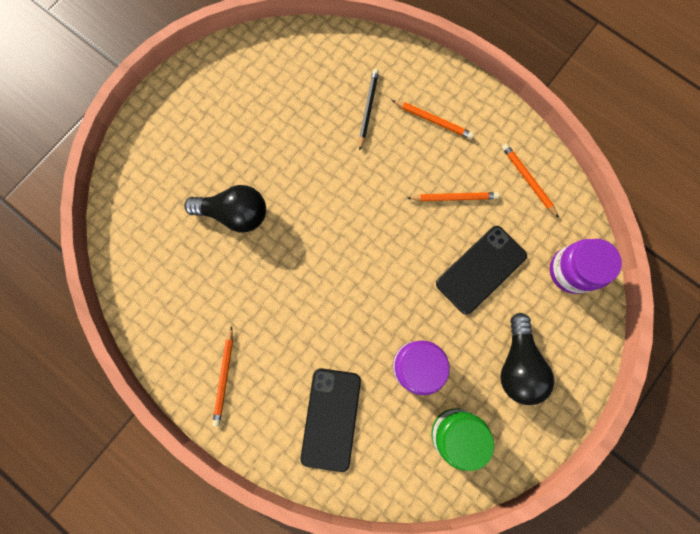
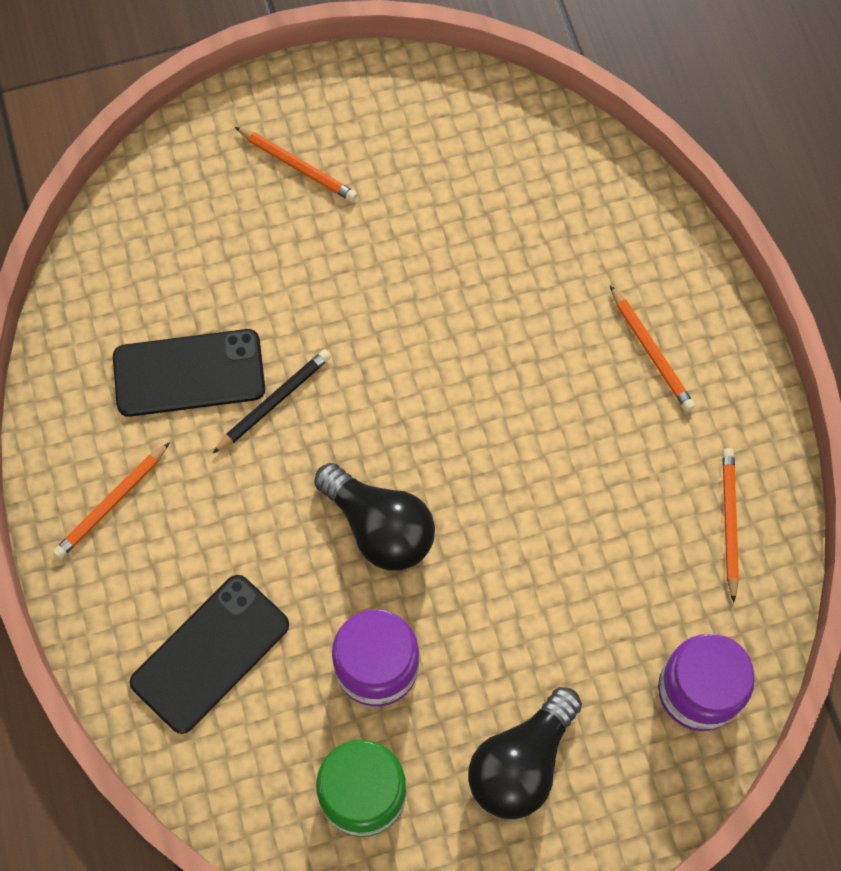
camera: 35 degrees right, 10 degrees down
(235, 214) = (281, 300): black light bulb -> black light bulb (379, 527)
(368, 109) = (568, 276): black pencil -> black pencil (274, 401)
(454, 197) = (601, 476): orange pencil -> orange pencil (298, 166)
(481, 269) = (565, 599): black phone -> black phone (189, 373)

